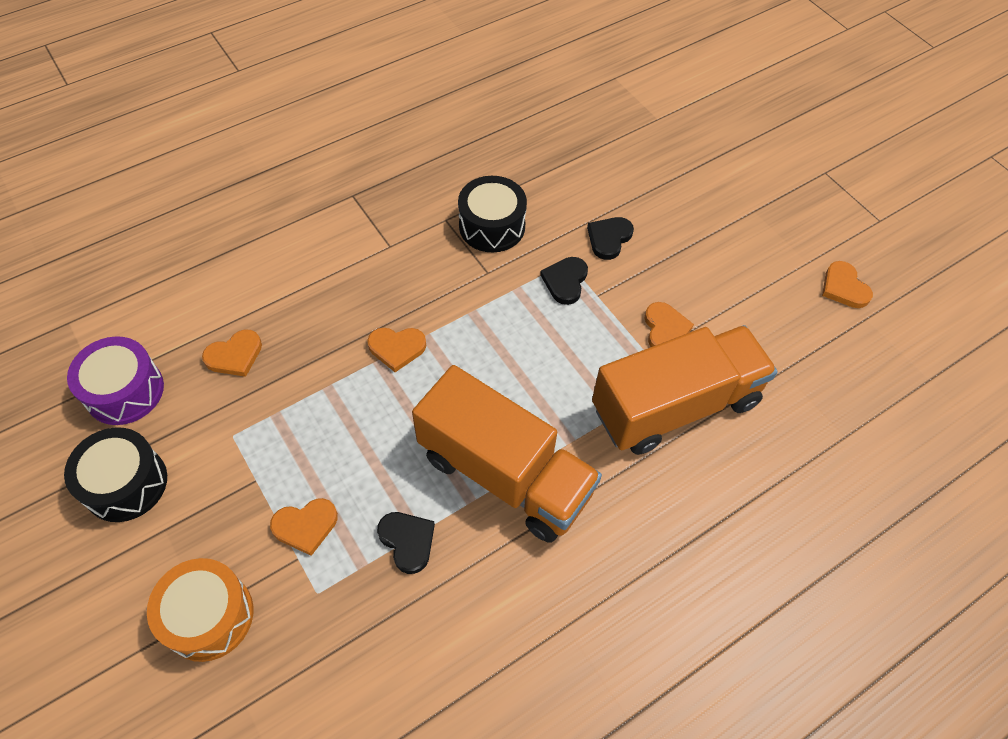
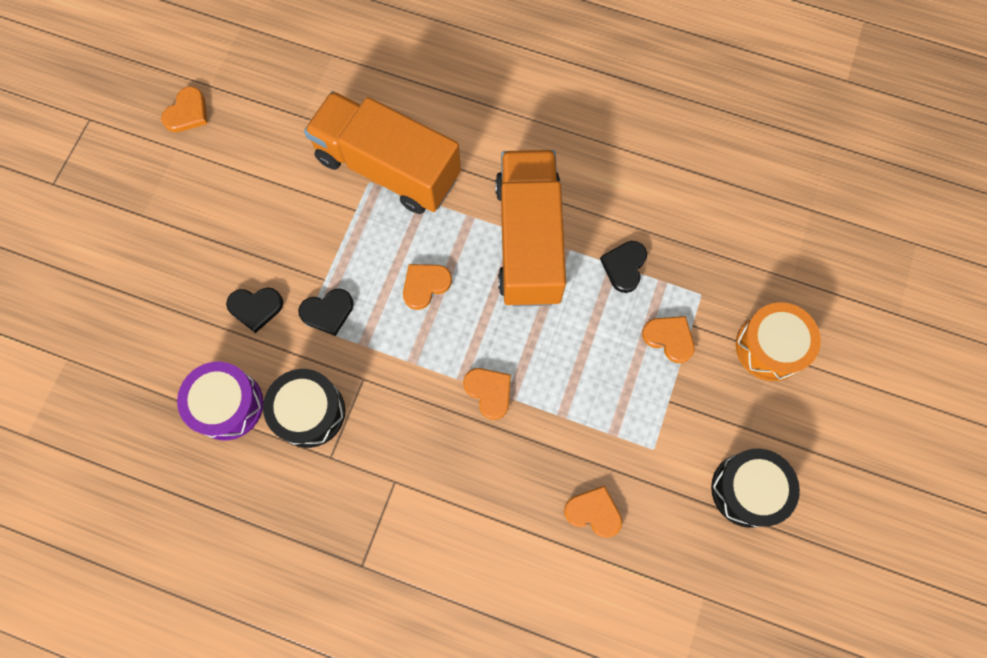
camera: 125 degrees left, 15 degrees up
(124, 391) = (690, 569): purple drum -> purple drum (227, 405)
(665, 329) = (322, 212): orange heart -> orange heart (425, 285)

